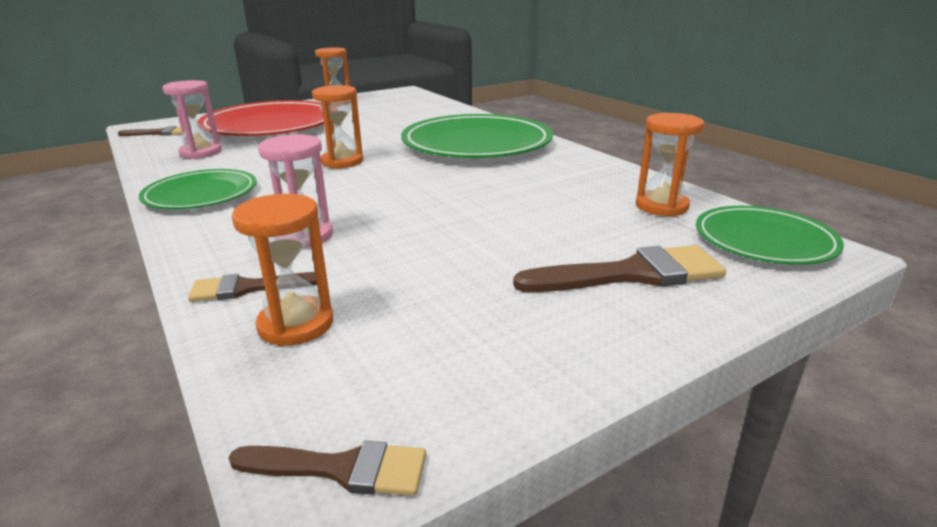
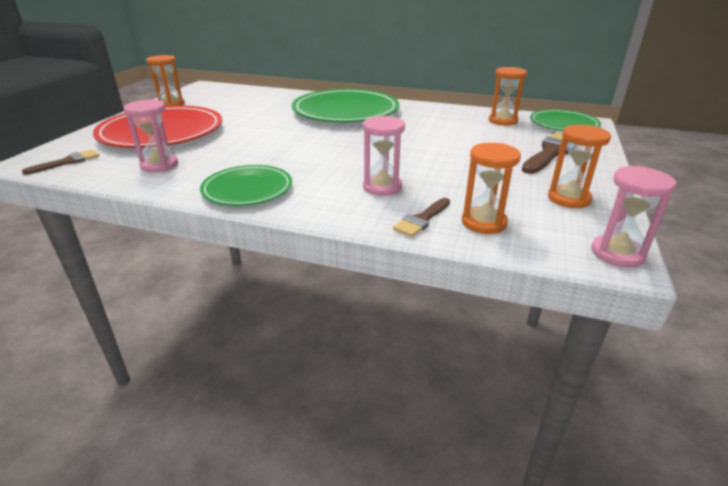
camera: 40 degrees left, 5 degrees up
(341, 469) = (617, 253): brown brush -> pink hourglass
(342, 161) = (290, 142): orange hourglass -> orange hourglass (569, 199)

